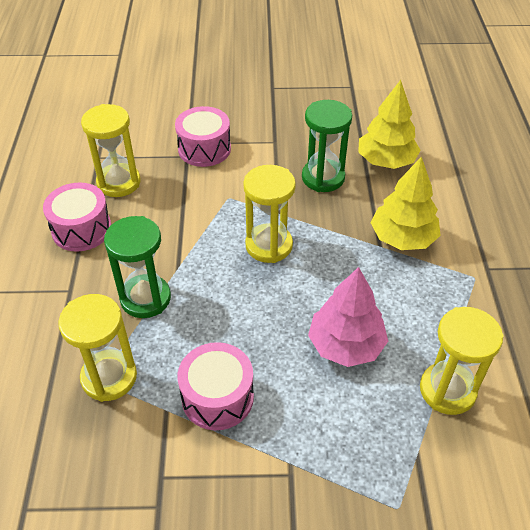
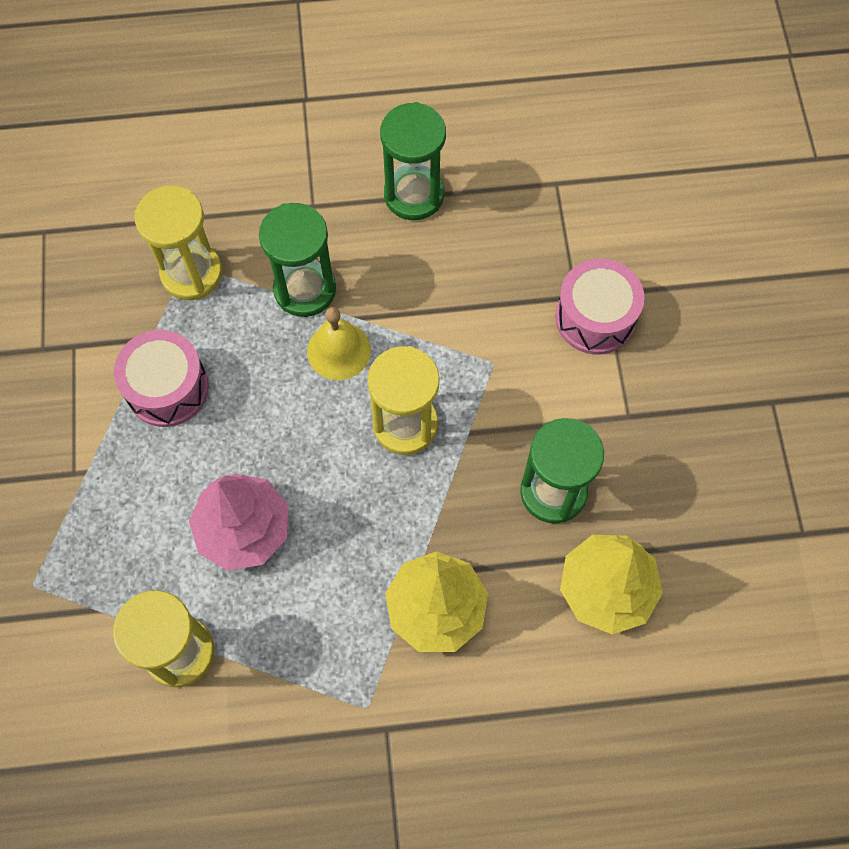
camera: 85 degrees right, 20 degrees up
(81, 229) = (414, 195): pink drum -> green hourglass
(119, 182) = (507, 219): yellow hourglass -> none
(203, 280) = (338, 350): none -> yellow bell

